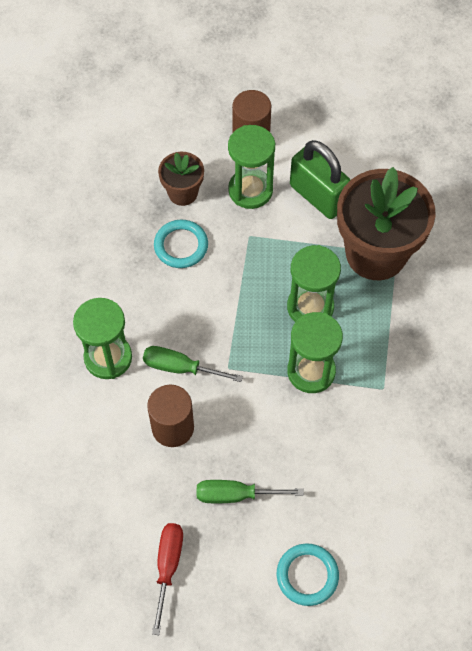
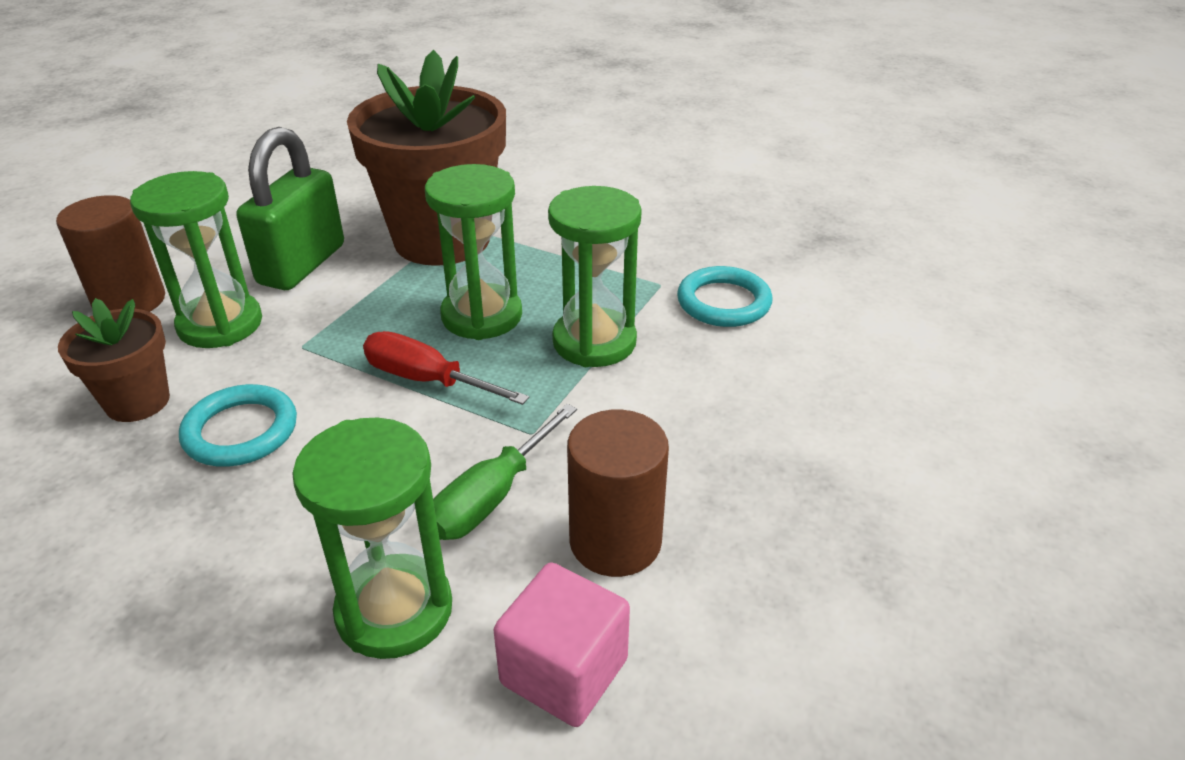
camera: 70 degrees left, 25 degrees down
(101, 430) = (564, 671): none -> pink cube
(168, 567) = (932, 632): red screwdriver -> red screwdriver (427, 380)
(236, 495) = (791, 485): green screwdriver -> none
(307, 575) = (965, 435): turquoise ring -> turquoise ring (723, 302)
(318, 196) = (302, 264): green padlock -> green padlock turned 45 degrees counterclockwise

